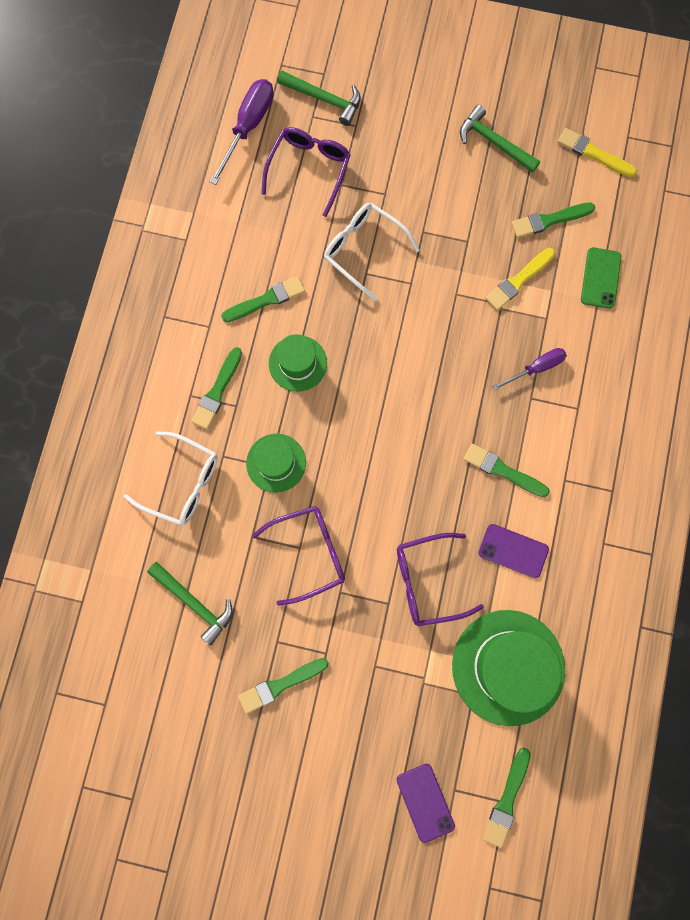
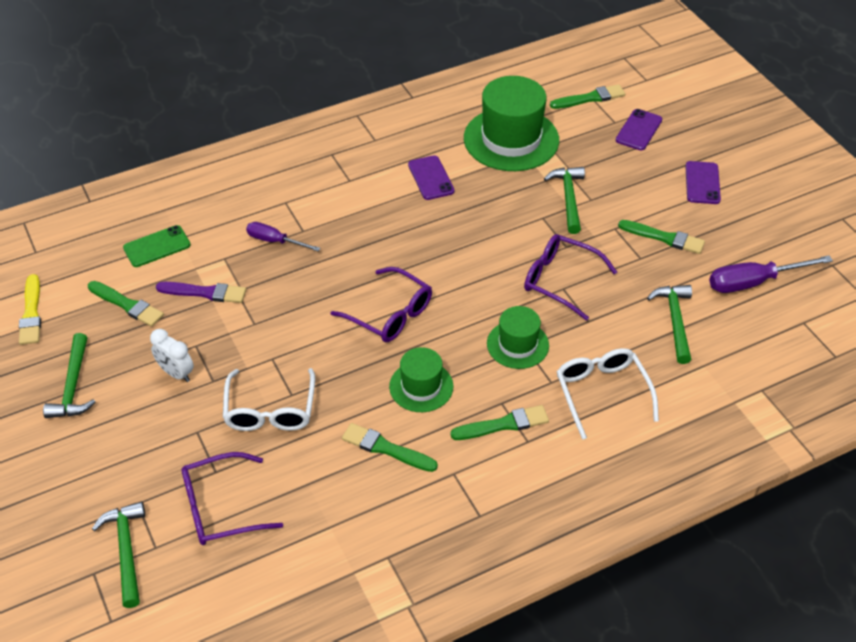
camera: 130 degrees left, 30 degrees down
(248, 127) = (214, 596): purple screwdriver -> purple screwdriver (753, 282)
(312, 789) = (702, 183): none -> purple phone
(392, 648) = (569, 198): none -> green hammer
(427, 581) = (503, 207): purple glasses -> purple glasses (390, 314)
(450, 212) = (176, 373): none -> white clock
(503, 470) = (377, 214): green brush -> none
(518, 280) = (204, 292): yellow brush -> purple brush

